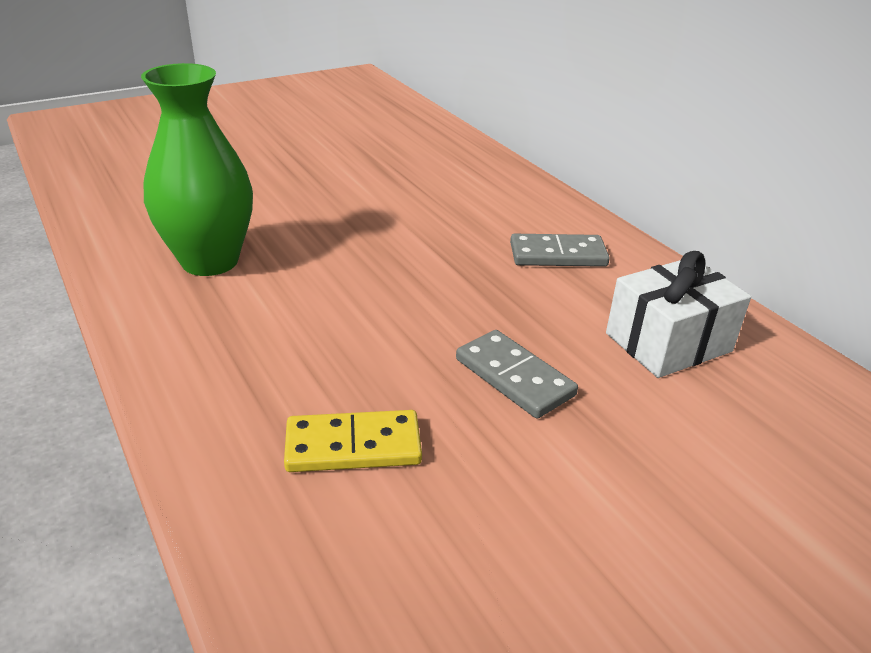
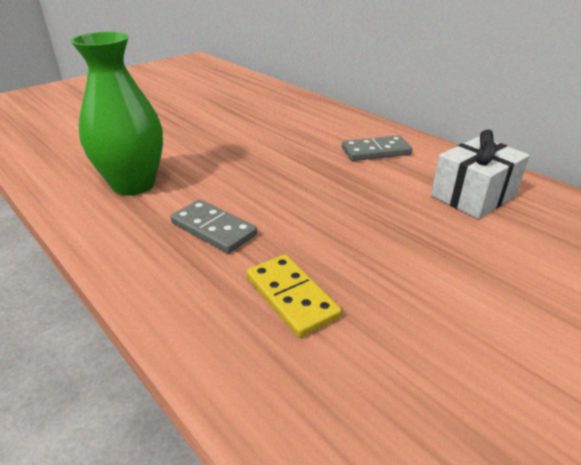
camera: 10 degrees left, 0 degrees up
(353, 446) = (292, 297): yellow domino -> yellow domino turned 75 degrees clockwise
(514, 377) = (384, 232): grey domino -> grey domino (213, 229)

